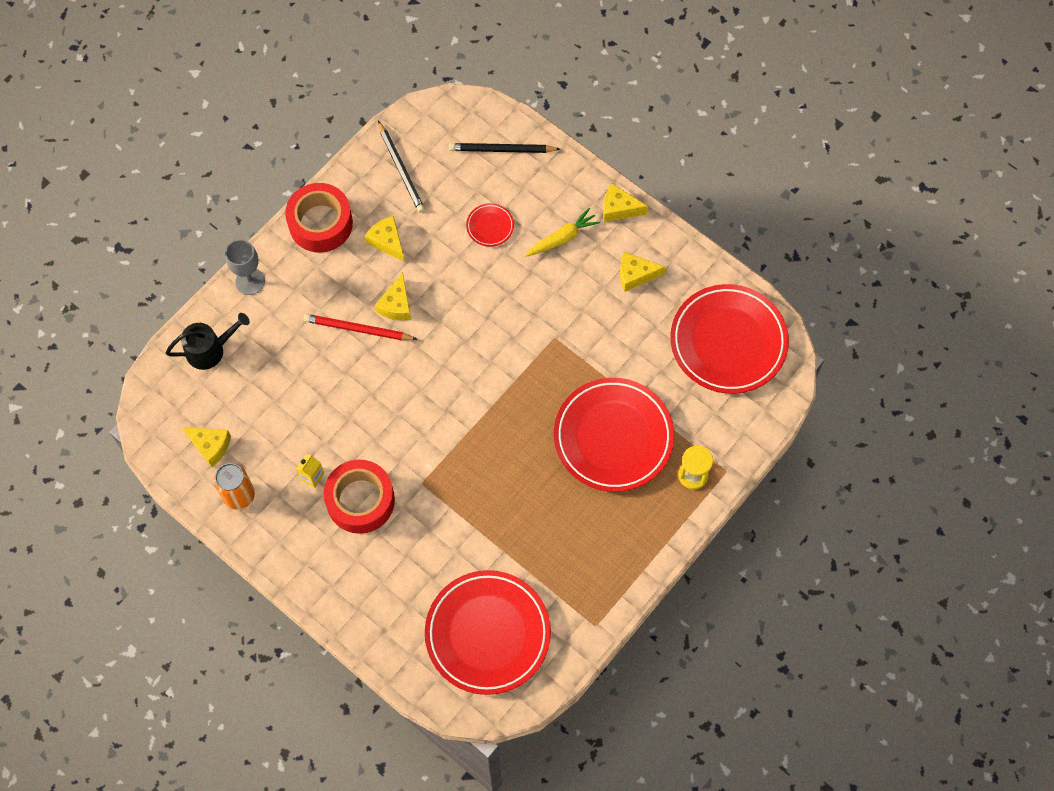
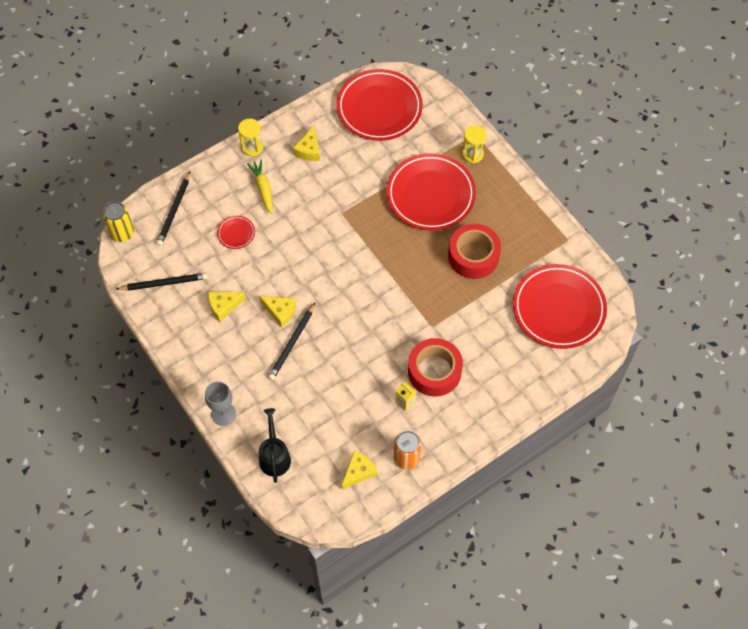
camera: 75 degrees left, 5 degrees down
(320, 223) = (190, 351): red tape -> red tape (473, 256)
(358, 329) = (292, 343): red pencil -> black pencil
(455, 105) = (122, 233): none -> yellow can
(619, 208) = (252, 147): yellow cheese -> yellow hourglass

